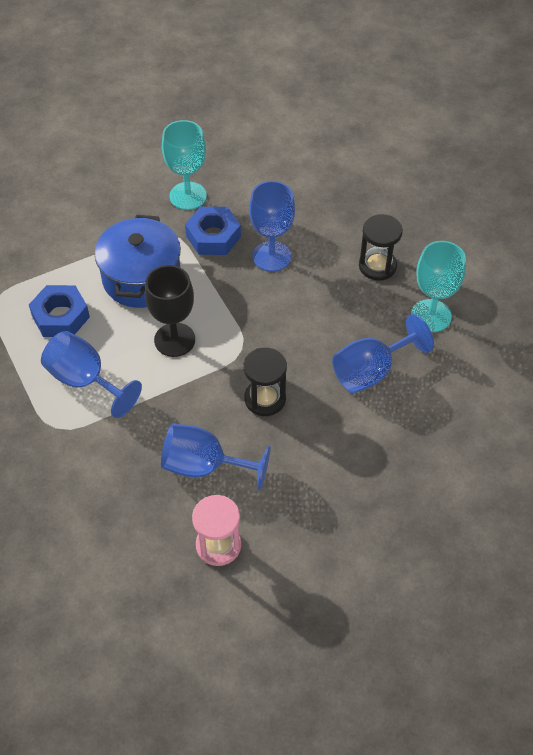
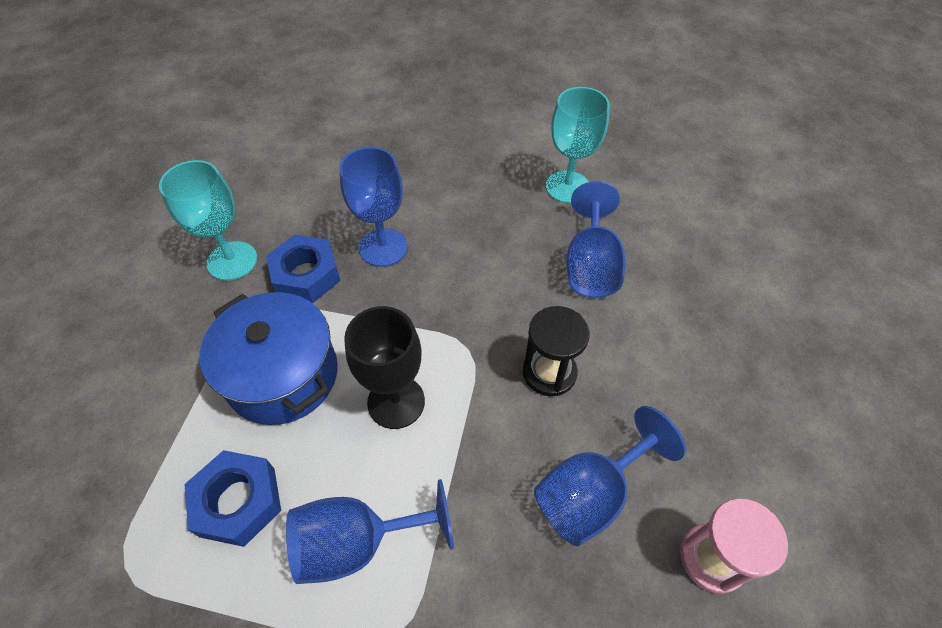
camera: 50 degrees left, 0 degrees up
(377, 266) = (478, 184): black hourglass -> none

